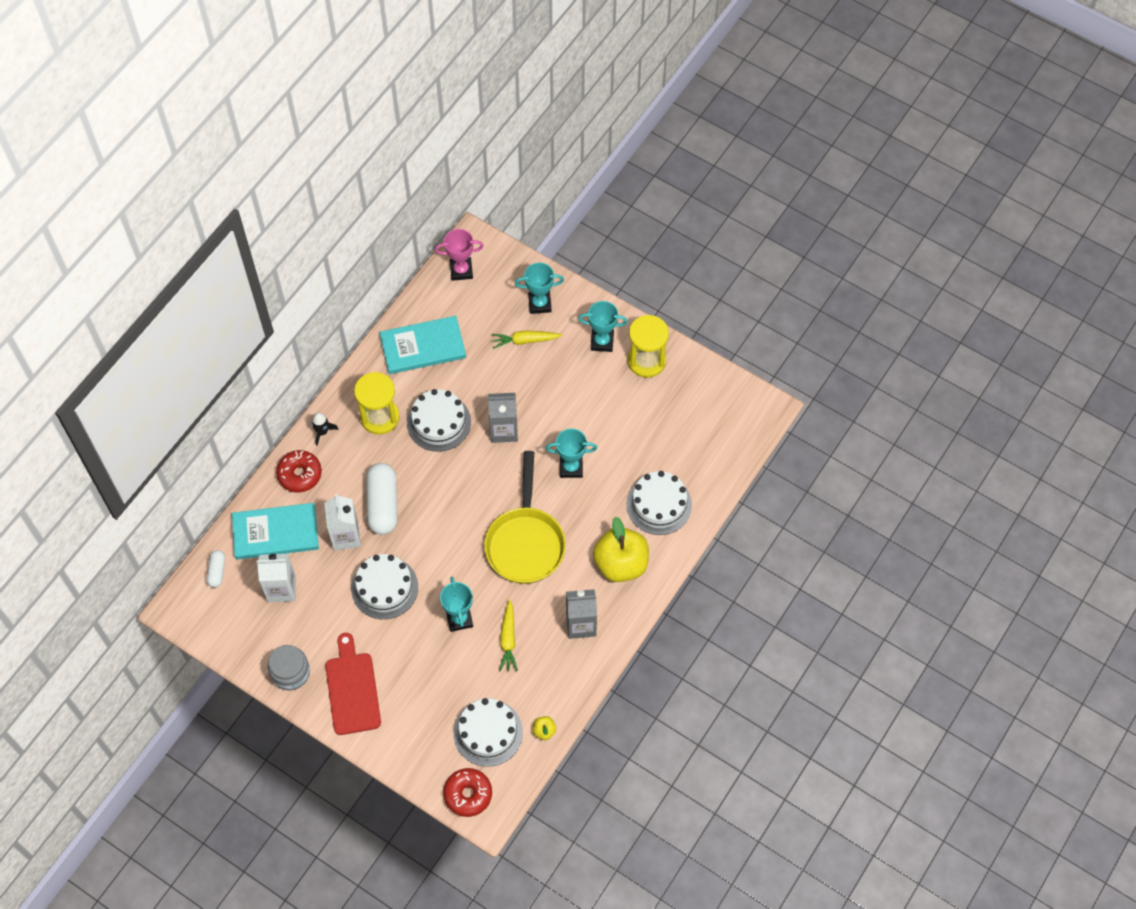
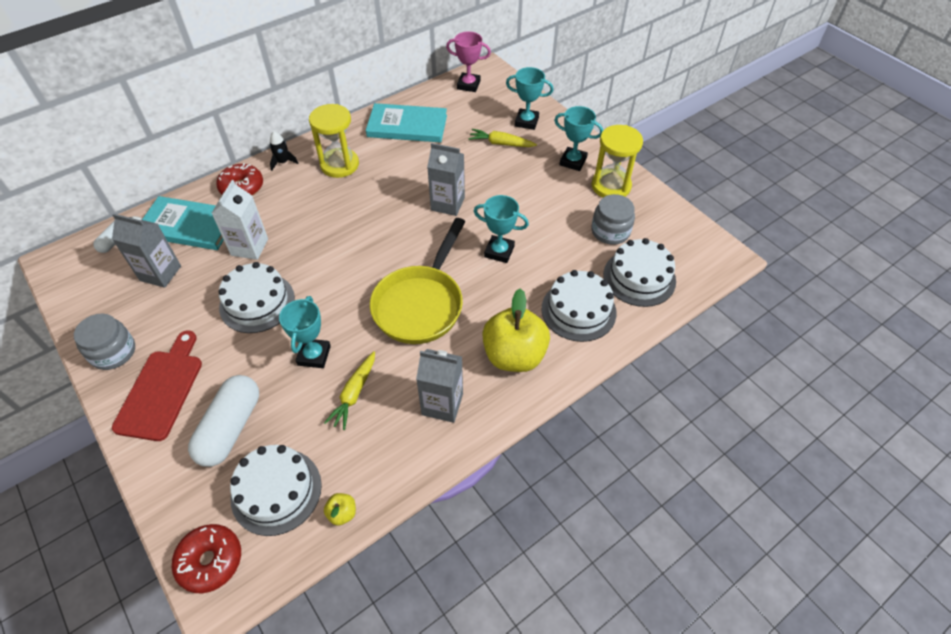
camera: 20 degrees right, 10 degrees down
(281, 589) = (160, 273): white carton -> grey carton
(383, 504) = (300, 231): white capsule -> white capsule (230, 428)
(439, 422) = (390, 182): white cake -> white cake (639, 277)
(661, 413) = (610, 231): none -> grey jar

